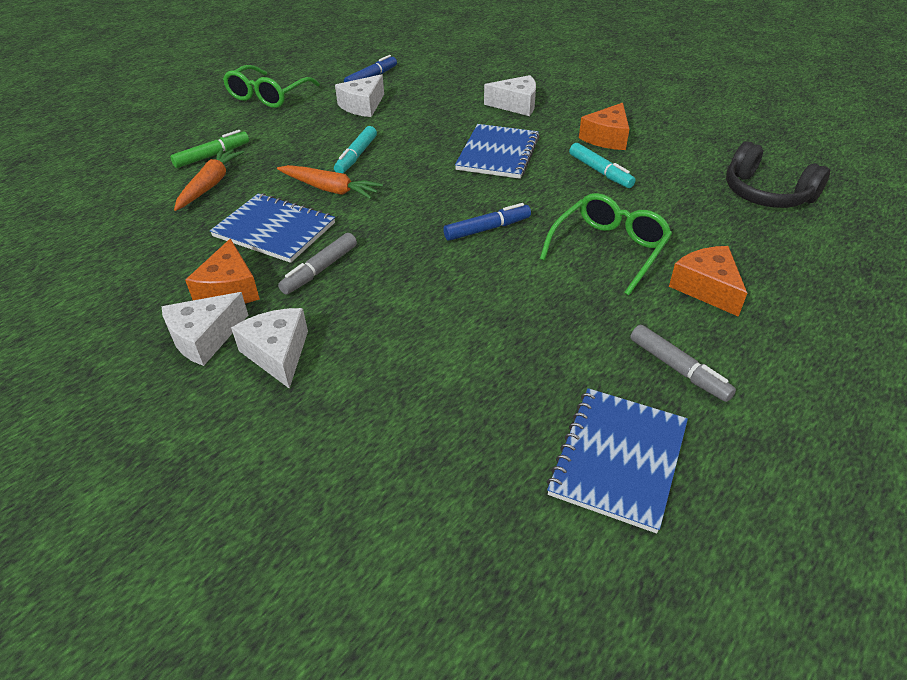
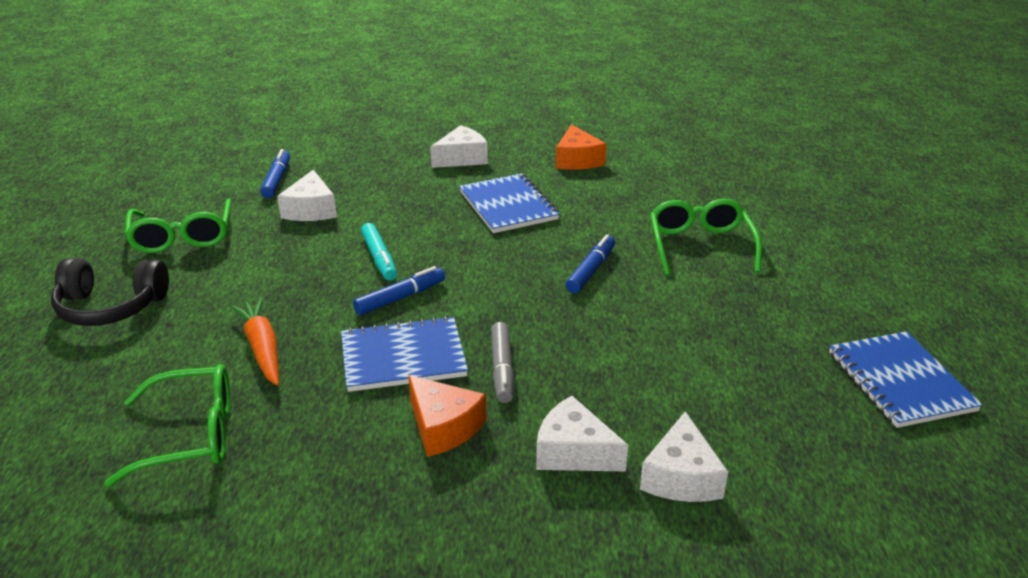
camera: 40 degrees left, 10 degrees down
(106, 219) = (189, 435): none -> green glasses
(205, 337) = (488, 477): white cheese -> white cheese (681, 477)
(212, 155) = (215, 320): green marker -> none
(330, 189) = (400, 298): orange carrot -> blue marker
(600, 172) = (611, 189): turquoise marker -> none
(678, 369) = (854, 306): grey marker -> none
(706, 288) = (797, 244): orange cheese -> none
(766, 194) = (743, 161): black headphones -> black headphones (110, 307)

